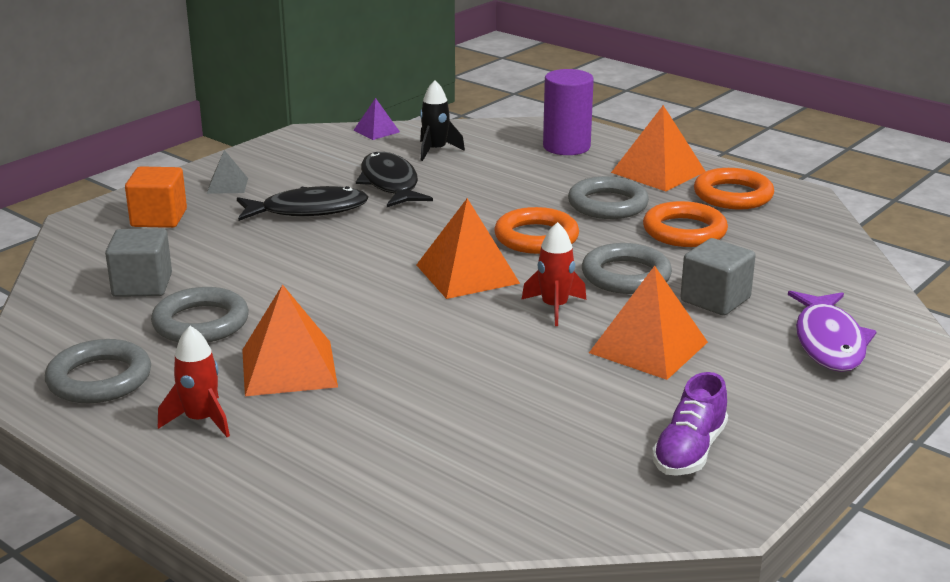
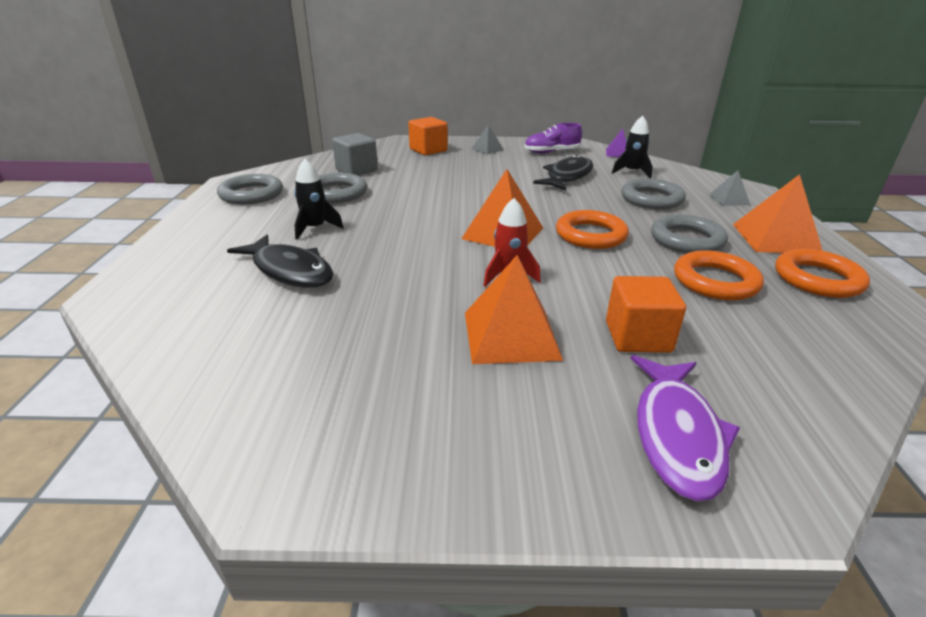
camera: 50 degrees right, 5 degrees up
(201, 420) = (232, 229): red rocket -> none
(288, 368) = (315, 228): orange pyramid -> black rocket
(308, 210) = (497, 171): black fish -> black fish (289, 270)
(566, 147) = (729, 199): purple cylinder -> grey pyramid
(626, 276) = (601, 284): grey ring -> grey ring (651, 199)
(689, 451) = (365, 424): purple shoe -> purple shoe (551, 152)
(715, 300) = (638, 337): grey cube -> orange cube
(829, 342) = (677, 434): purple fish -> purple fish turned 45 degrees counterclockwise

